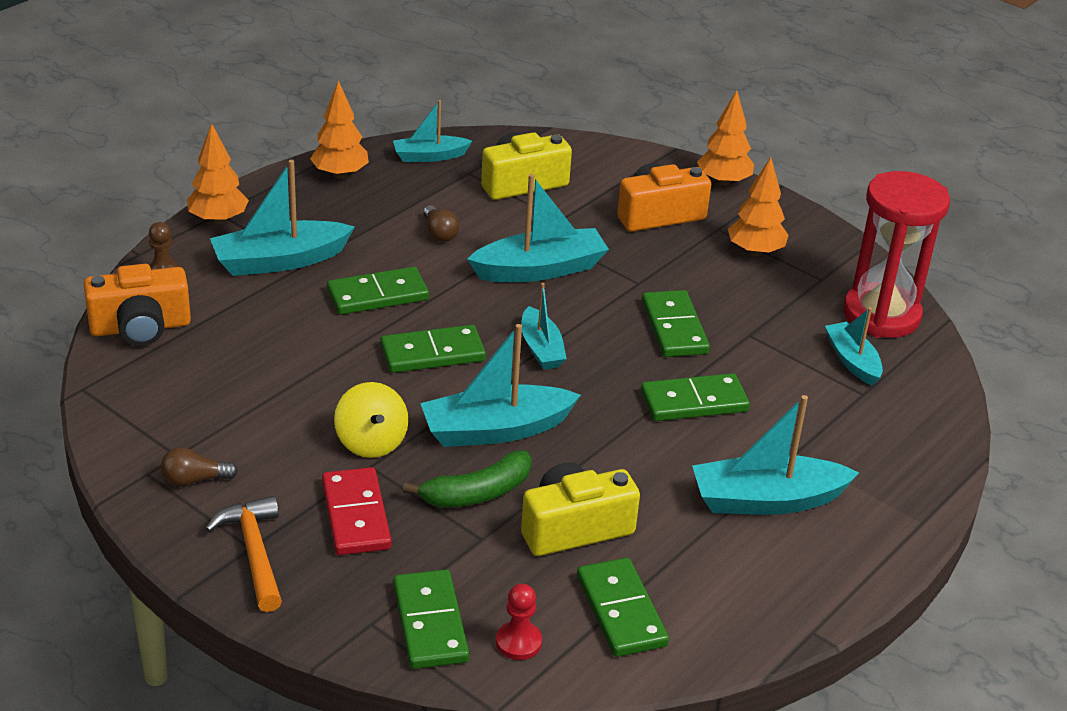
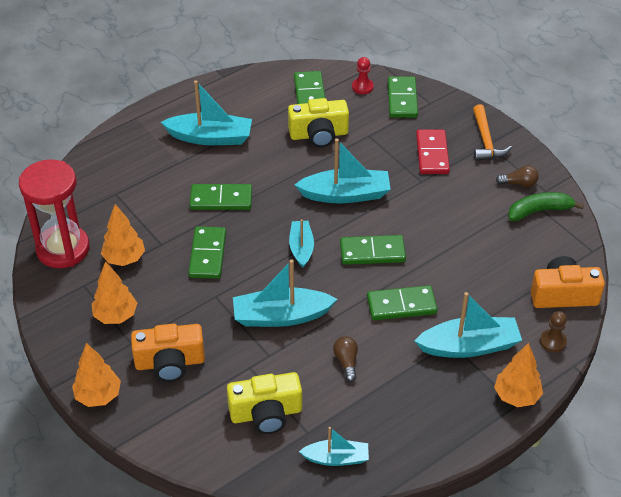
camera: 165 degrees left, 10 degrees up
(340, 174) = (416, 442): orange tree -> orange tree (124, 259)
(371, 442) = (419, 195): yellow spinning top -> none
(477, 493) = (365, 159): green banana -> green banana (539, 211)
(852, 361) = (106, 216): turquoise boat -> none

